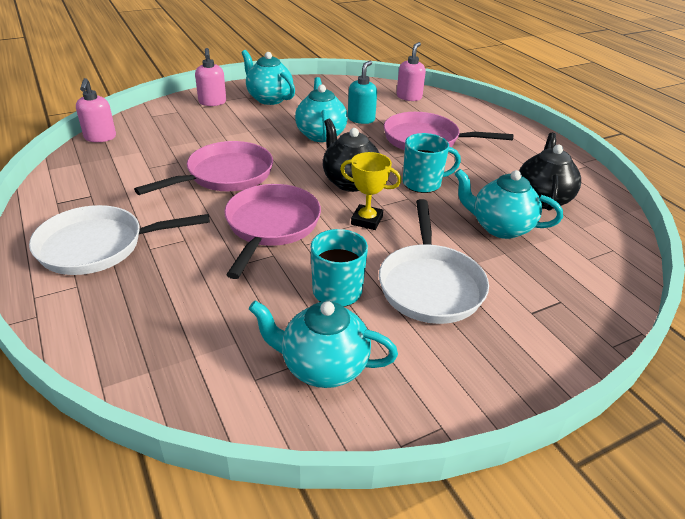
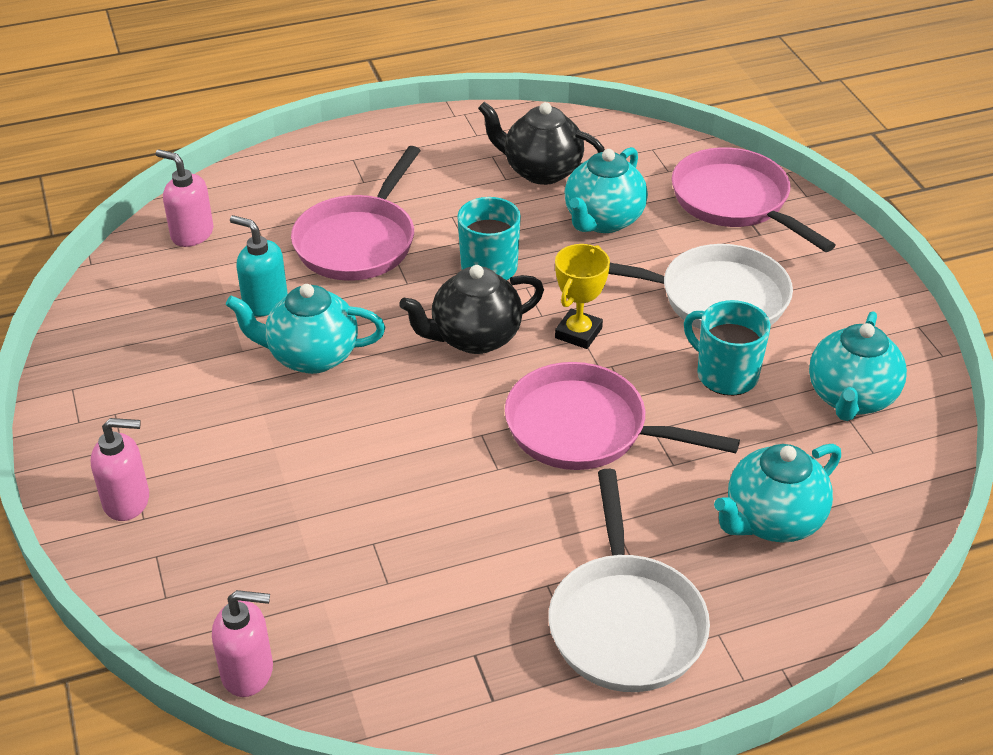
camera: 80 degrees left, 5 degrees up
(225, 175) = (432, 478): pink pan -> pink pan (735, 202)
(269, 99) = (137, 415): turquoise teapot -> turquoise teapot (772, 521)

